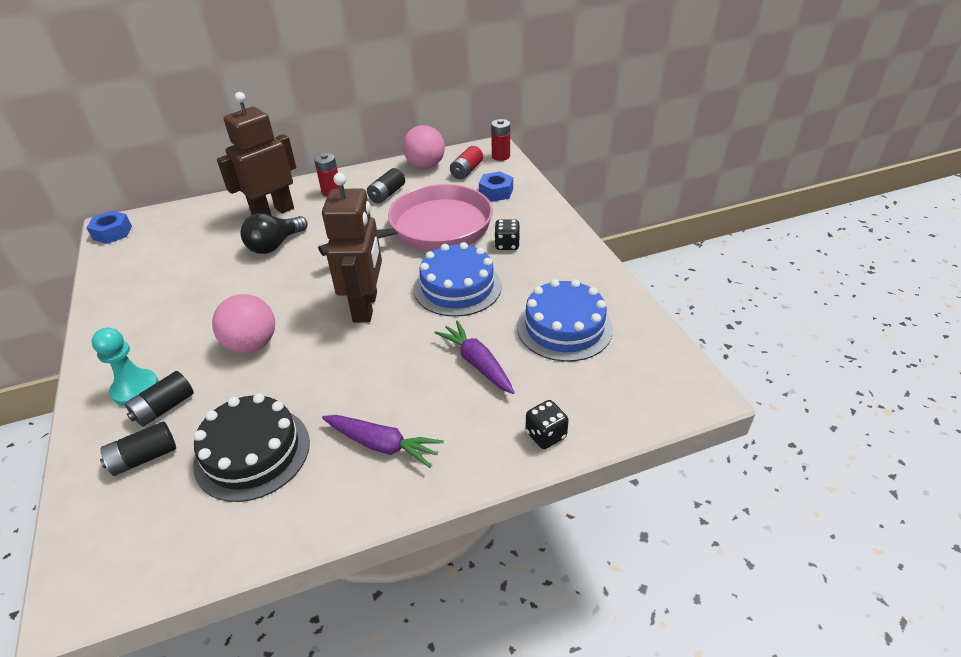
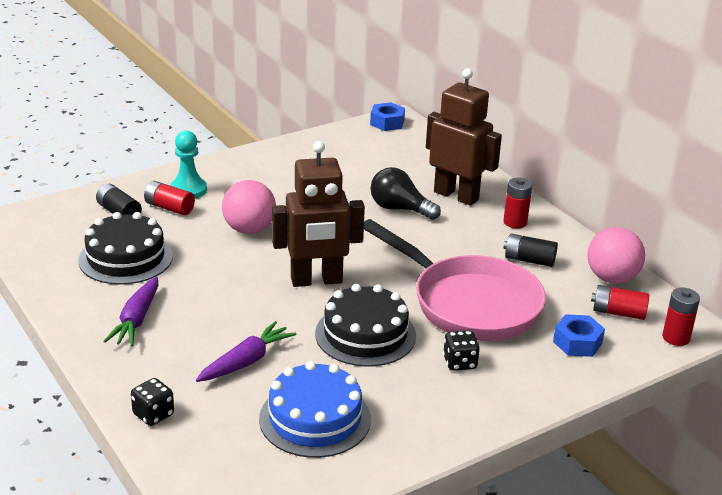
camera: 75 degrees right, 10 degrees down
(164, 408) = (169, 208): black battery -> red battery
(457, 287) = (365, 334): blue cake -> black cake

